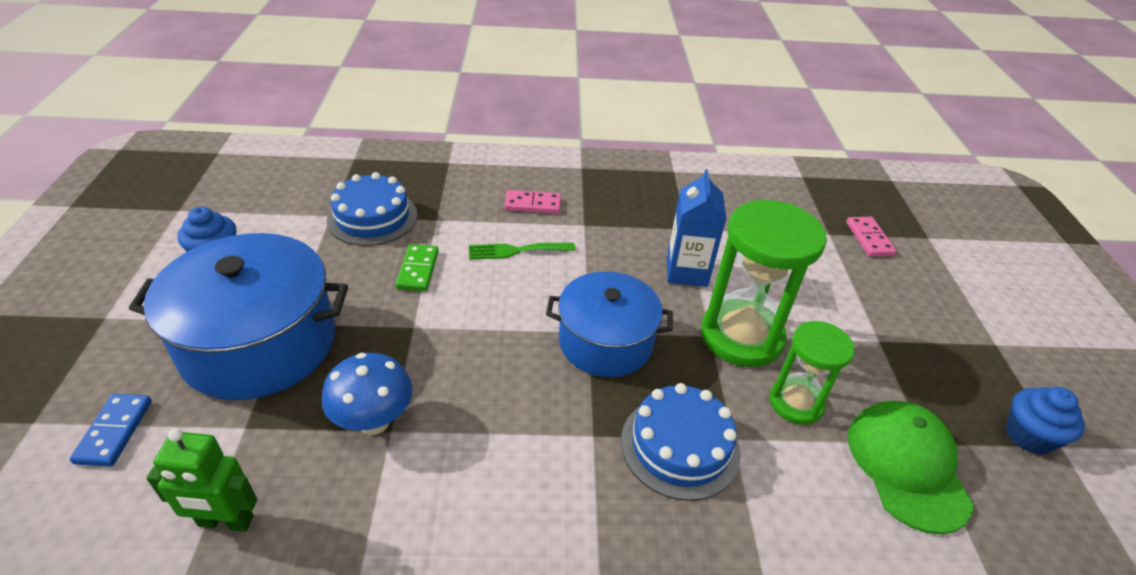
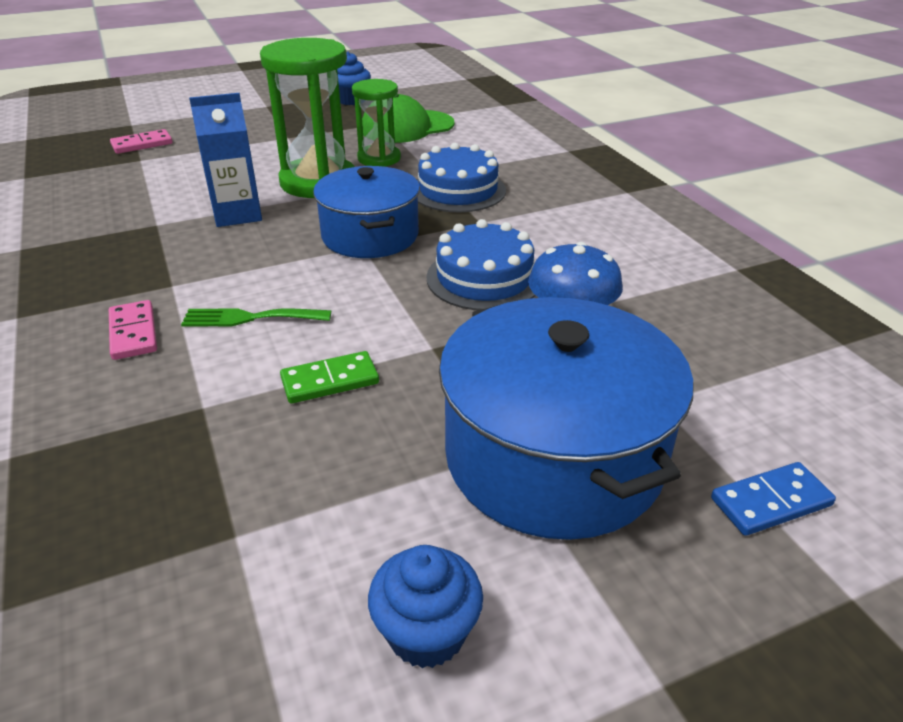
camera: 110 degrees left, 5 degrees down
(225, 521) = (740, 361): green robot -> none
(372, 217) = (223, 478): blue cake -> blue cake (484, 278)
(516, 251) = (250, 318): green fork -> green fork turned 120 degrees clockwise

